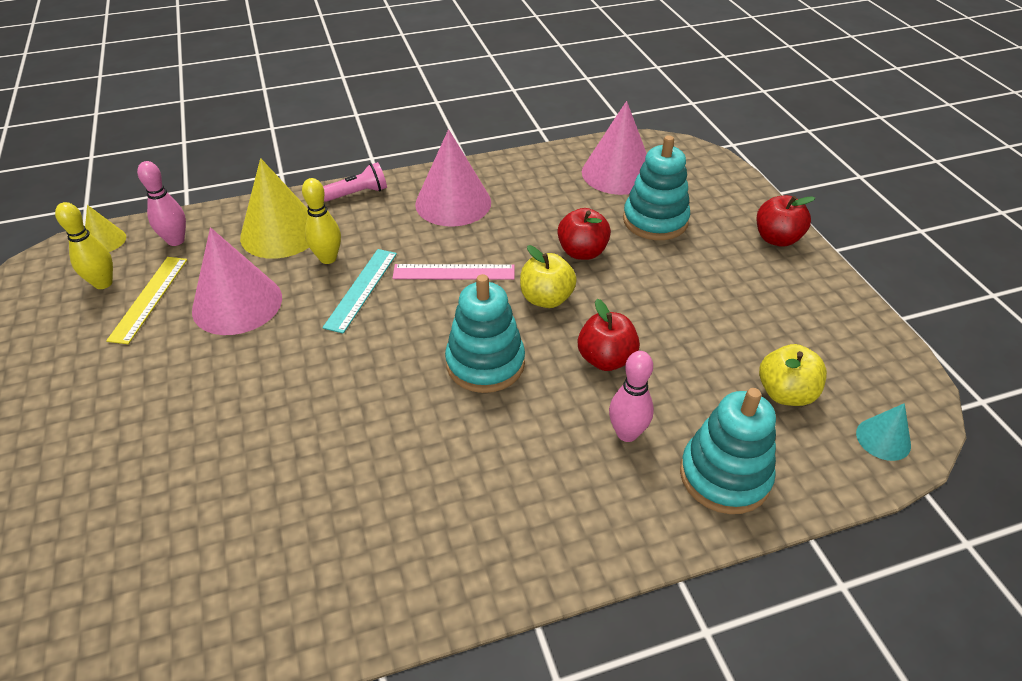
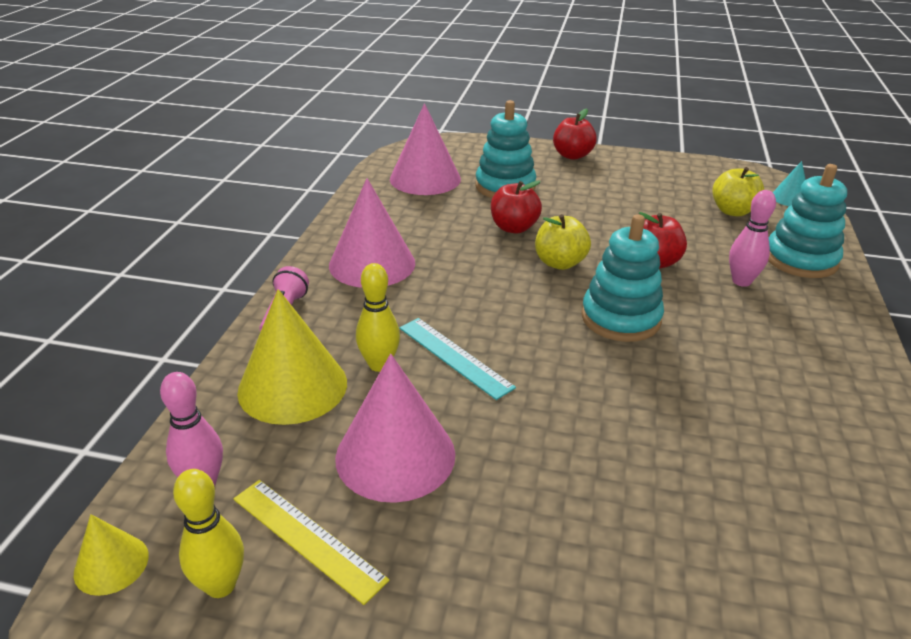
camera: 60 degrees left, 10 degrees down
(454, 272) = (480, 296): pink ruler -> none

